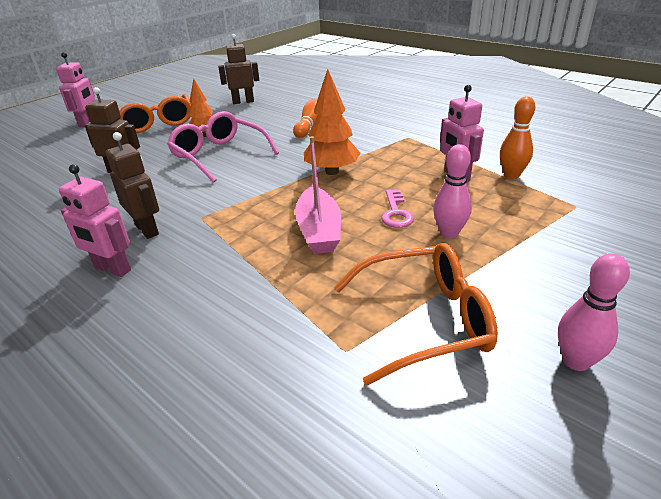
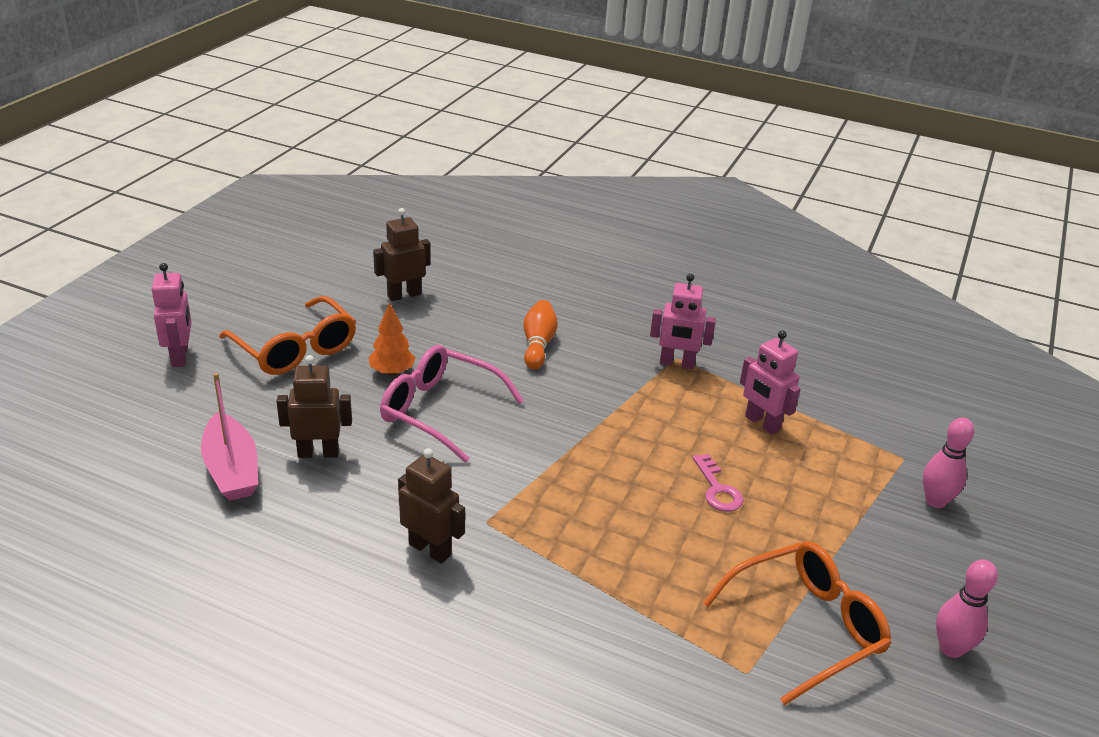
camera: 20 degrees left, 0 degrees up
(112, 269) = (430, 613): pink robot -> pink robot (676, 364)
(319, 230) = (643, 525): pink boat -> pink boat (232, 469)
(332, 171) = (609, 429): orange tree -> none
(449, 233) = (787, 512): pink bowling pin -> pink bowling pin (935, 501)
(511, 175) = (822, 416): orange bowling pin -> none

